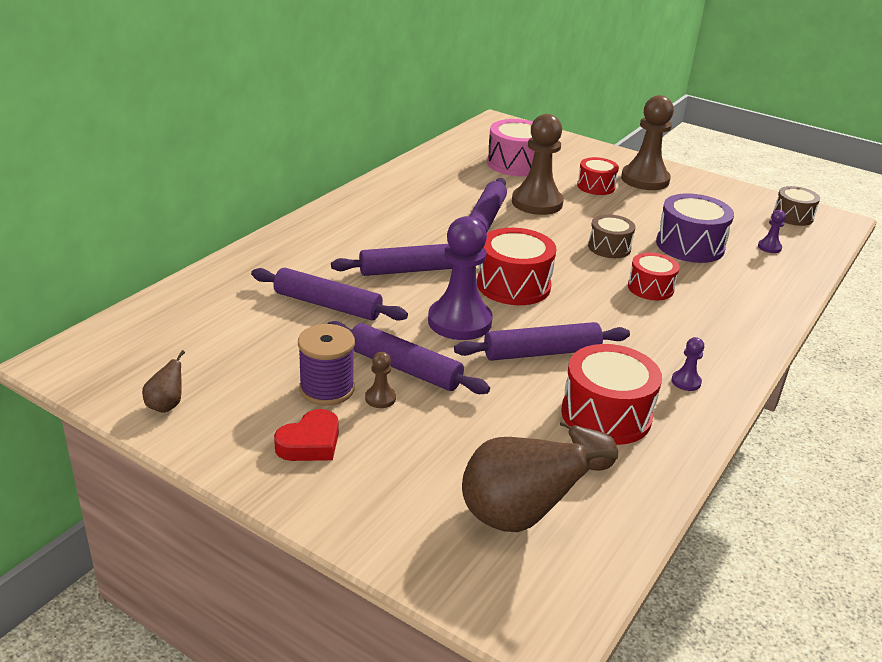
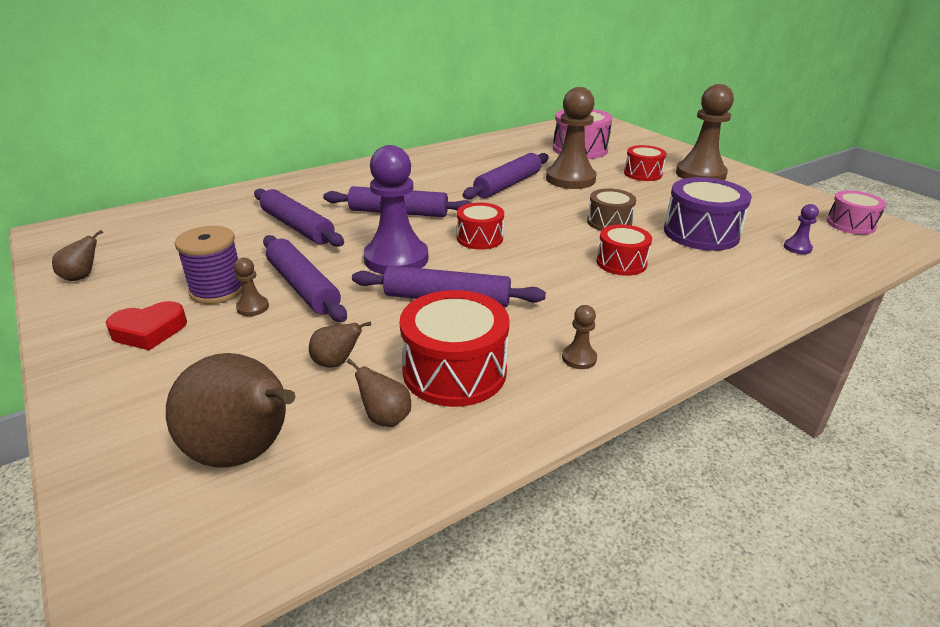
camera: 25 degrees right, 0 degrees up
(508, 431) = (336, 363): none -> brown pear
(513, 285) = (479, 238): red drum -> red drum, size x0.63
(686, 382) = (579, 358): purple pawn -> brown pawn
(793, 216) = (850, 224): brown drum -> pink drum

